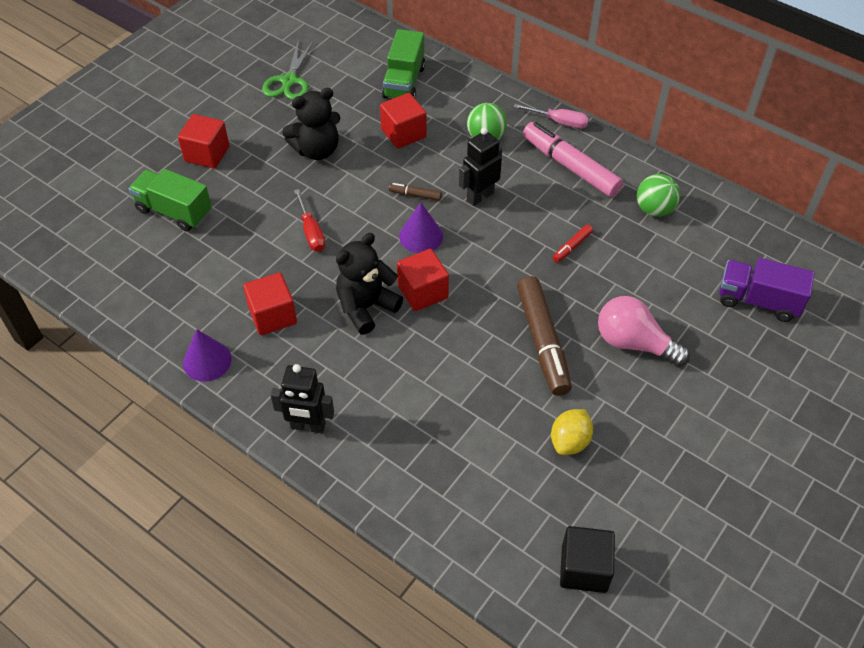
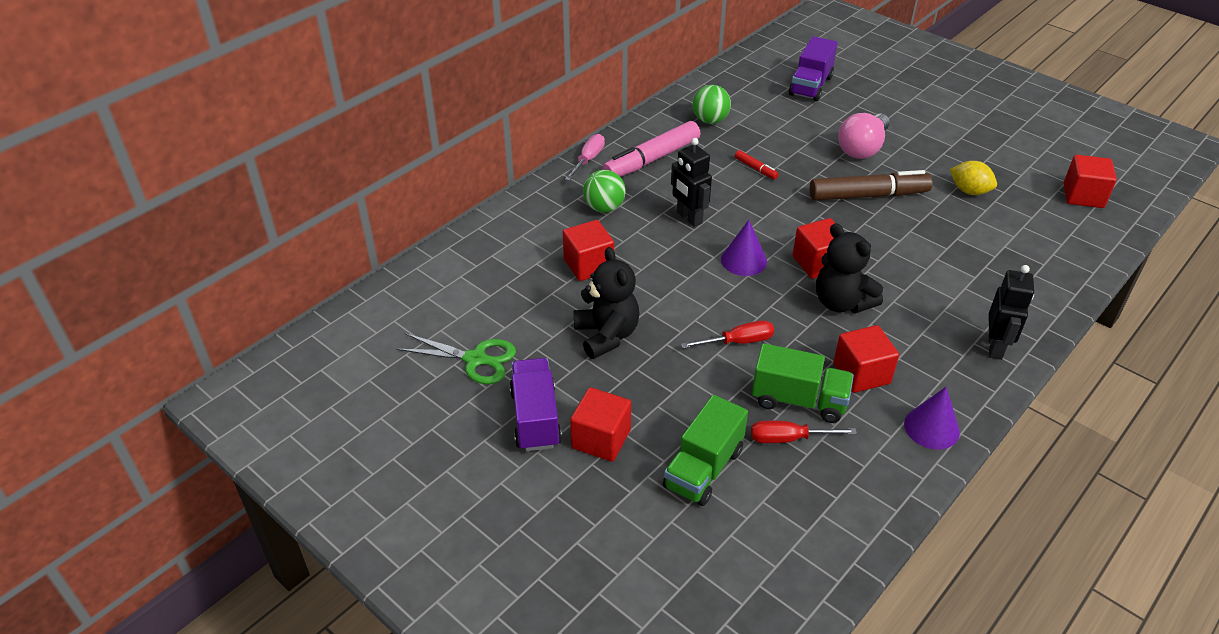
camera: 85 degrees left, 10 degrees down
(200, 263) = (789, 439): none -> red screwdriver
(229, 118) = (535, 418): none -> purple truck
(404, 82) = (502, 261): green truck -> green truck (799, 400)
(415, 195) = (685, 261): brown marker -> none
(584, 568) = (1083, 196): black cube -> red cube

